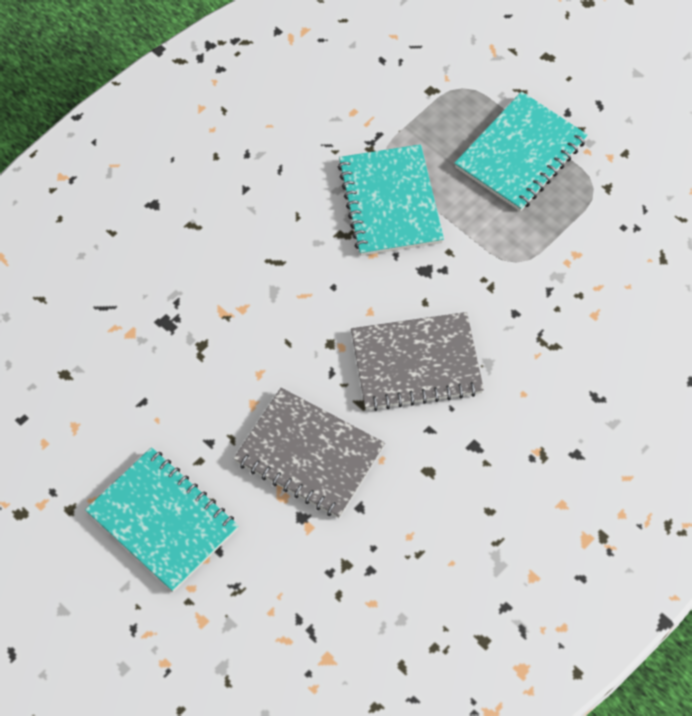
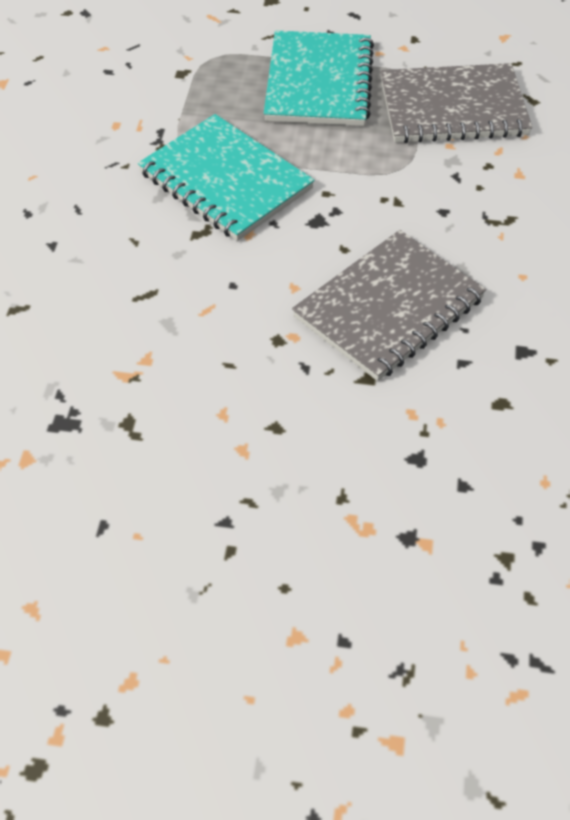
camera: 35 degrees left, 10 degrees down
(162, 521) = (241, 651): turquoise notebook -> none
(309, 455) = (356, 464): grey notebook -> grey notebook (453, 108)

